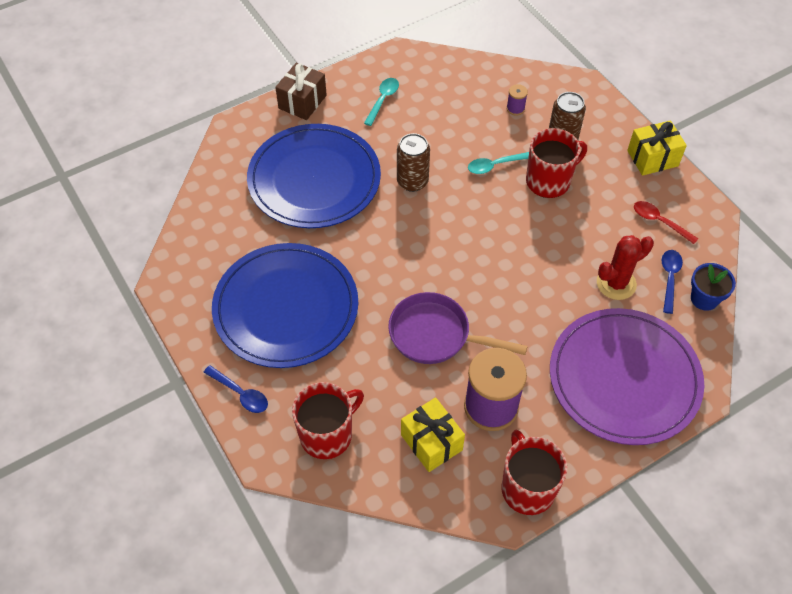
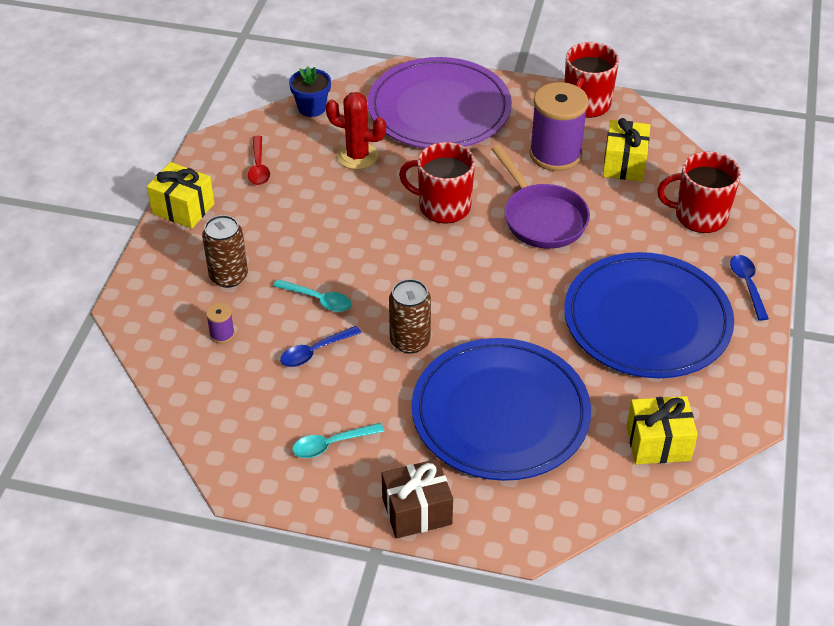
camera: 135 degrees left, 10 degrees down
(207, 228) = (658, 443): none -> yellow gift
(549, 181) = (293, 254): red mug -> red mug (443, 206)
(669, 278) = (314, 133): blue spoon -> blue spoon (315, 351)

